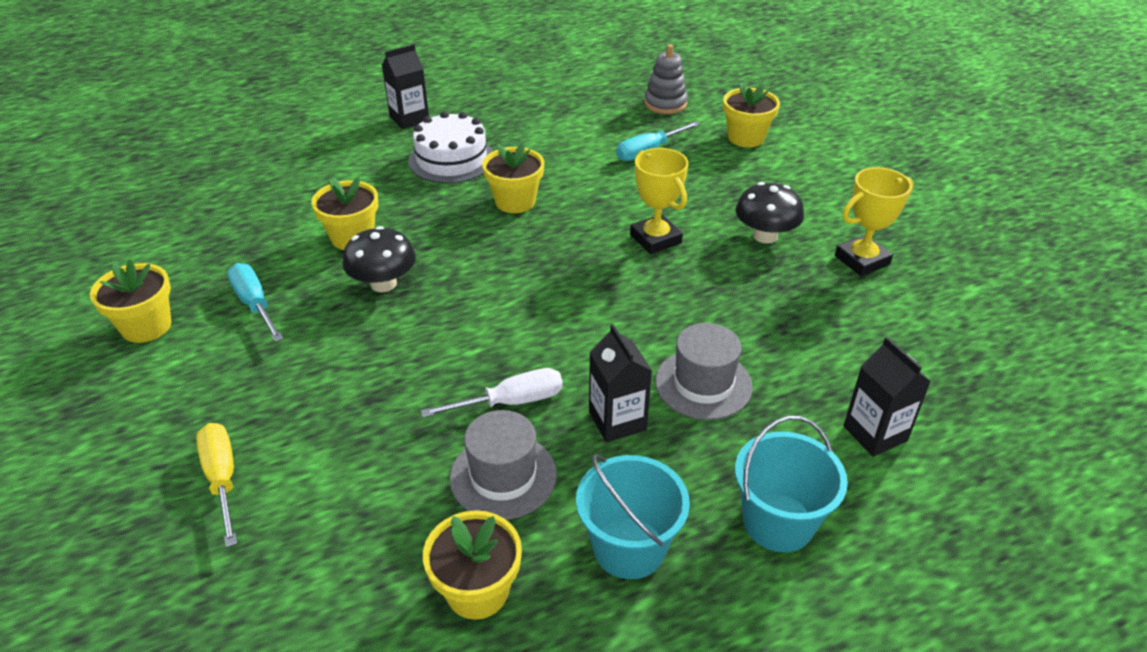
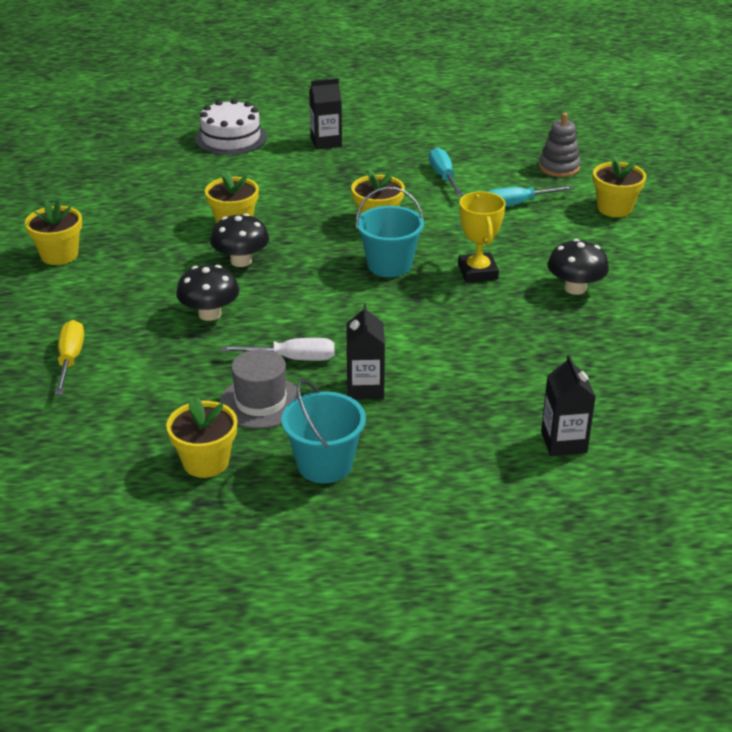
camera: 20 degrees right, 5 degrees down
(255, 304) = (140, 256): turquoise screwdriver -> turquoise screwdriver (443, 177)
(378, 365) = (209, 314): none -> black mushroom
(451, 159) = (343, 180): white cake -> white cake (231, 138)
(703, 384) = (448, 380): grey hat -> none
(778, 522) = (445, 477): turquoise bucket -> turquoise bucket (389, 265)
(862, 260) = (648, 323): yellow trophy -> none

